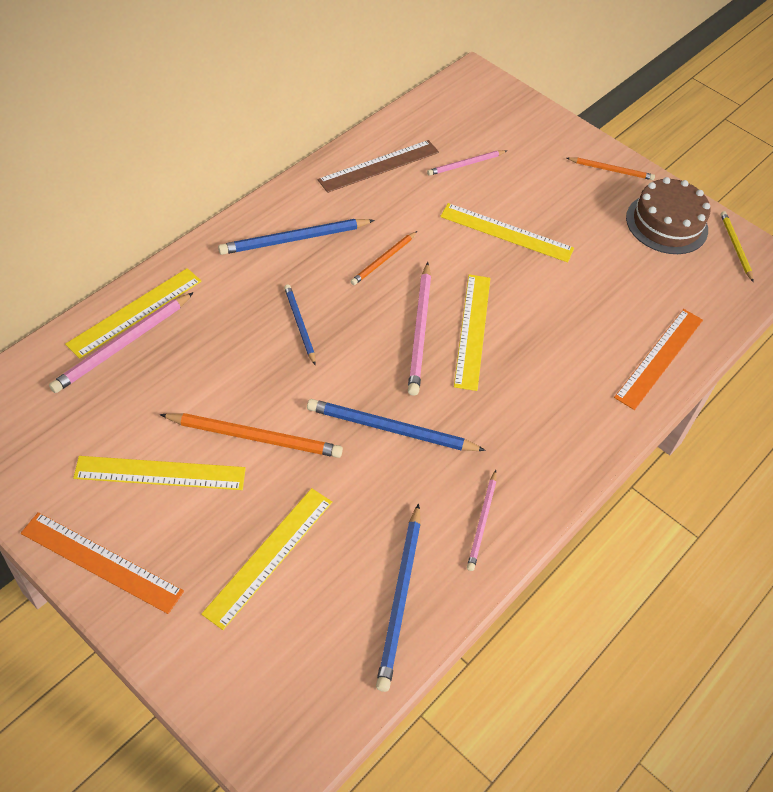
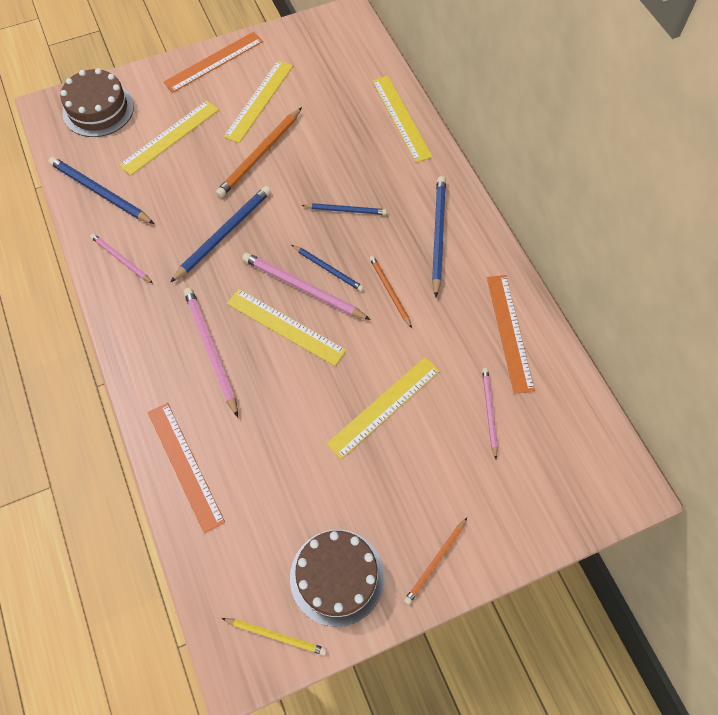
camera: 120 degrees right, 10 degrees up
(123, 344) = (374, 105): pink pencil -> pink pencil (211, 350)
(256, 682) = (98, 109): none -> brown cake
(269, 556) = (169, 137): yellow ruler -> yellow ruler turned 75 degrees clockwise
(379, 166) = (509, 332): brown ruler -> orange ruler
(385, 317) = (328, 269): none -> blue pencil

